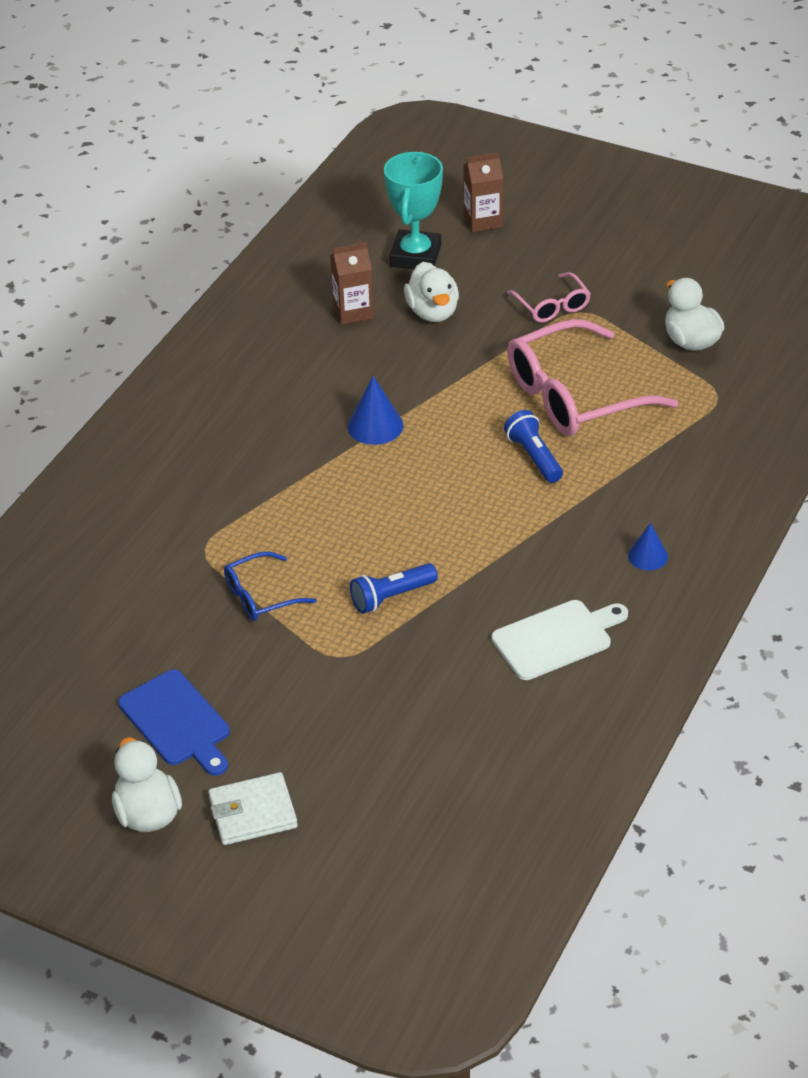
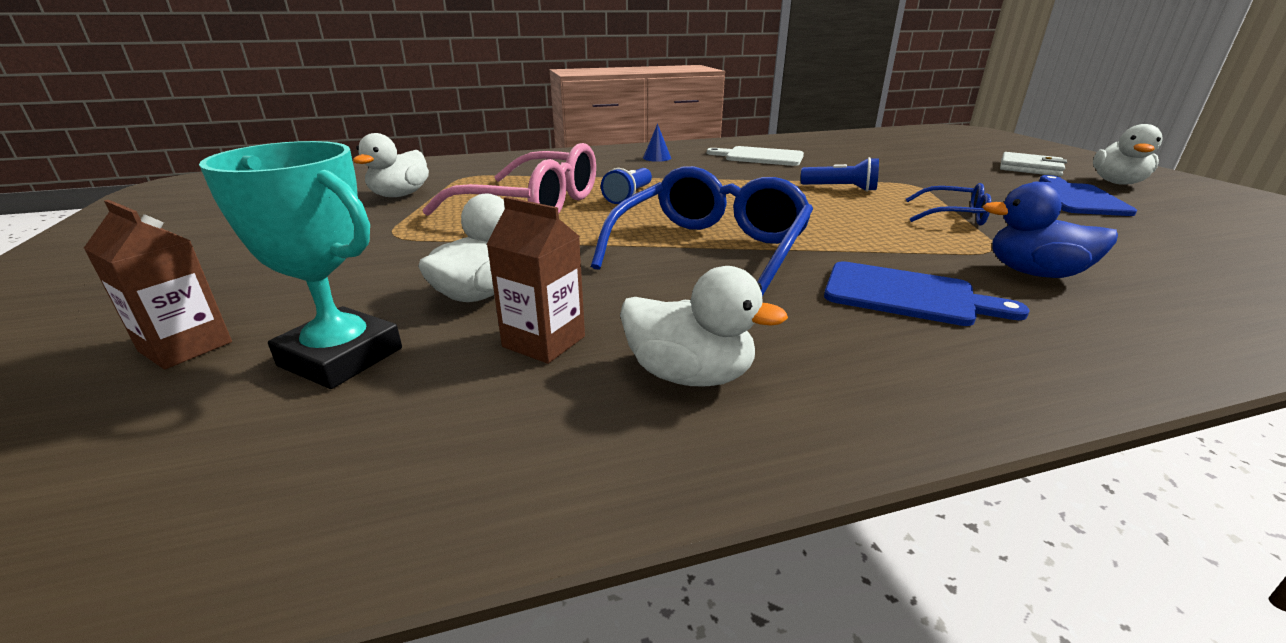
camera: 135 degrees left, 15 degrees down
(166, 529) = (1035, 273): none -> blue duck
(225, 453) = (906, 295): none -> blue cutting board
(272, 336) = (689, 375): none -> white duck
(375, 426) = (711, 250): blue cone -> blue glasses
(415, 256) = (341, 357): turquoise trophy -> turquoise trophy turned 60 degrees clockwise
(552, 306) = (395, 247): pink glasses -> none

